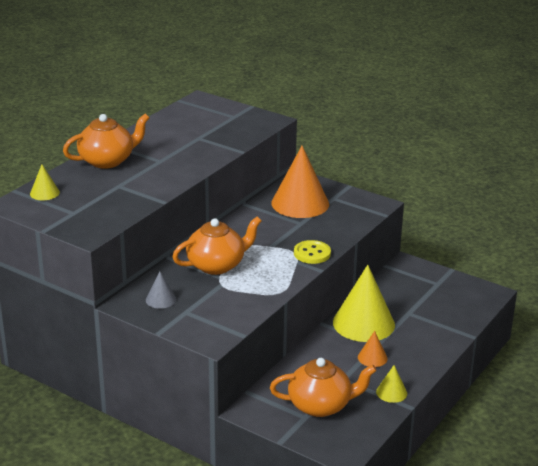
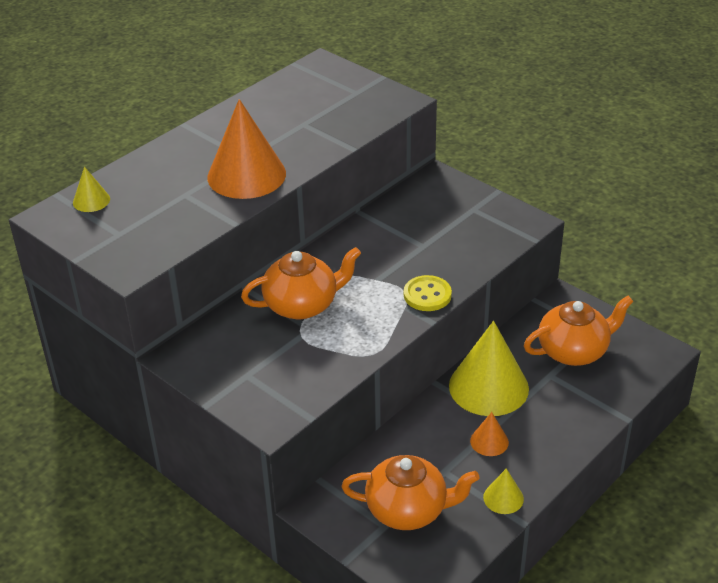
camera: 10 degrees right, 10 degrees up
(107, 161) = (181, 154): orange teapot -> orange teapot (574, 351)
(161, 299) = (220, 353): grey cone -> none
(300, 203) = (429, 215): orange cone -> orange cone (246, 175)

